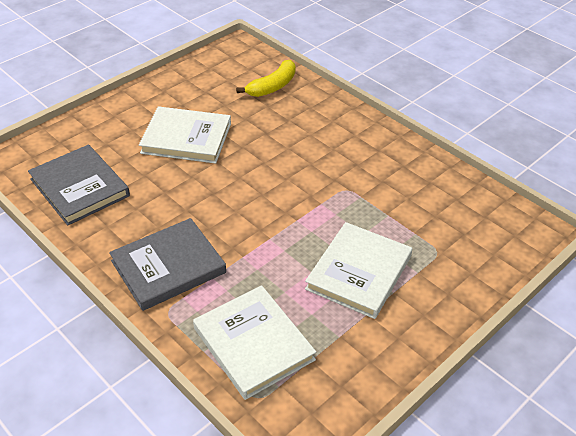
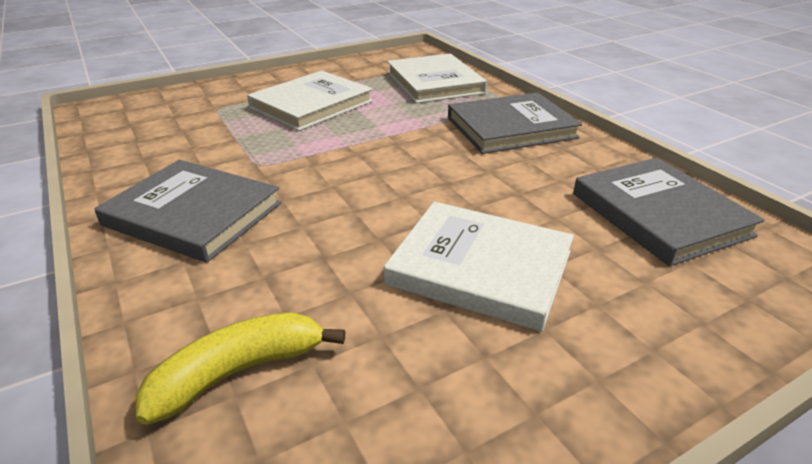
camera: 165 degrees left, 10 degrees down
(352, 145) = (193, 214): none -> grey book

